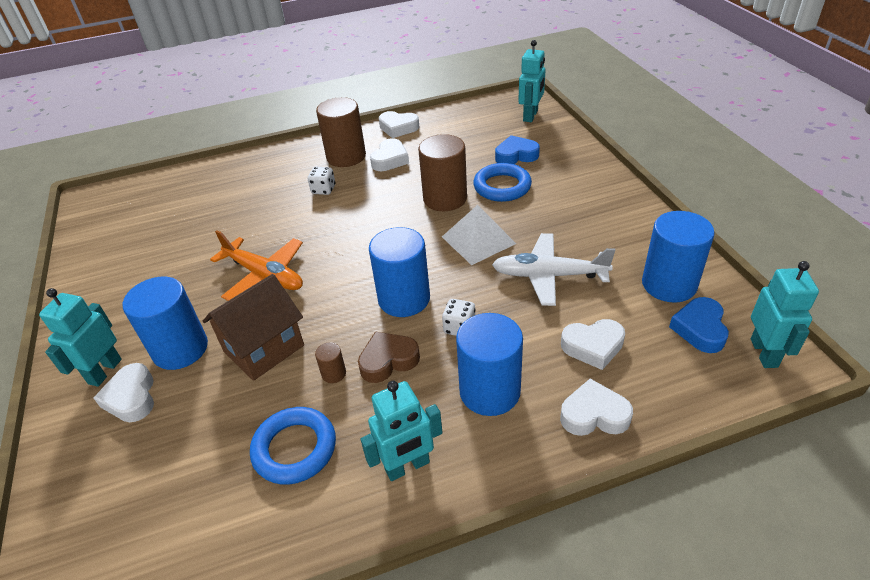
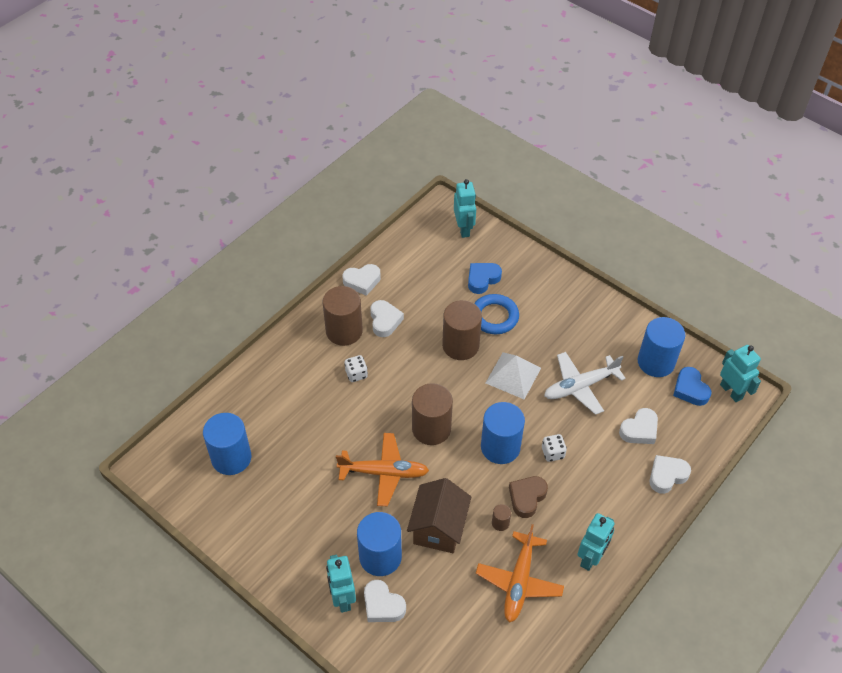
camera: 35 degrees left, 10 degrees up
(295, 449) = (519, 581): blue ring -> orange plane
(348, 256) = (431, 429): none -> brown cylinder
(489, 391) = (602, 489): blue cylinder -> blue cylinder (231, 458)

